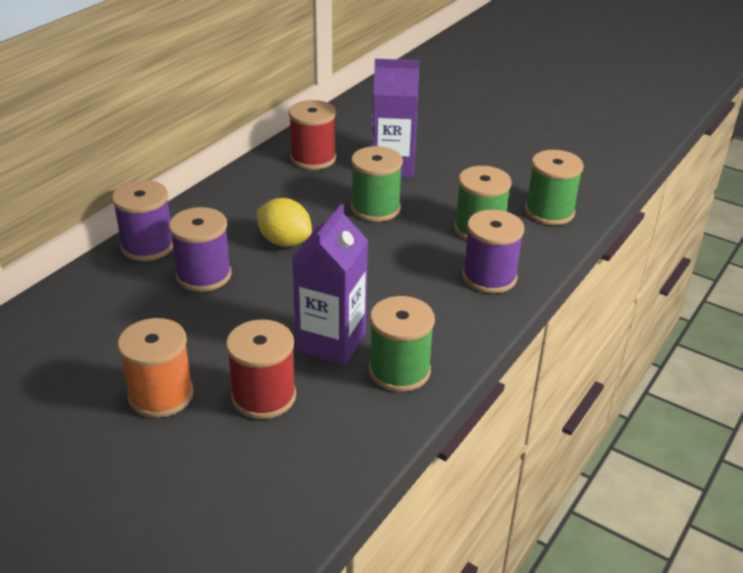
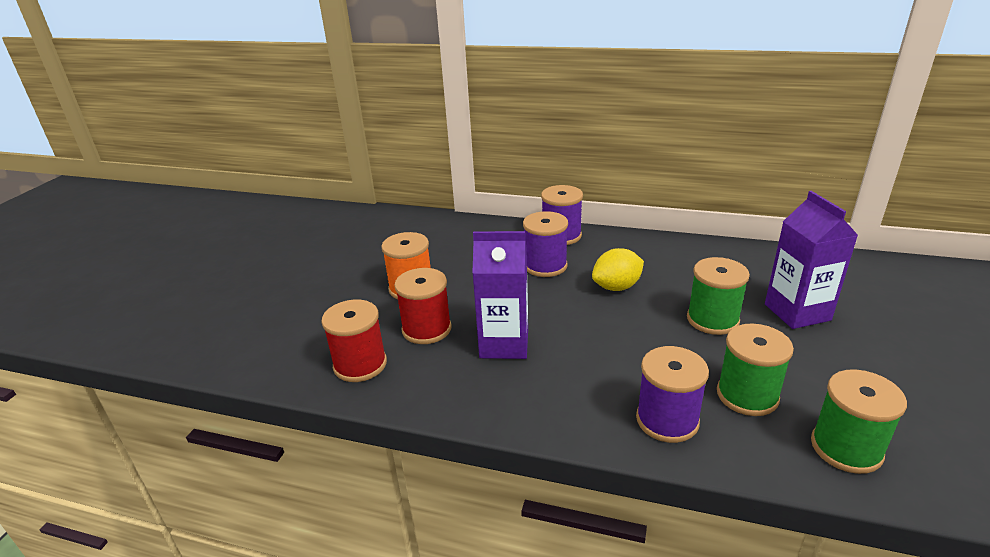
camera: 75 degrees right, 5 degrees down
(285, 241) = (616, 287): yellow lemon -> yellow lemon turned 45 degrees clockwise
(313, 158) = (754, 267): red spool -> red spool (360, 364)
(399, 371) = (487, 390): green spool -> none

